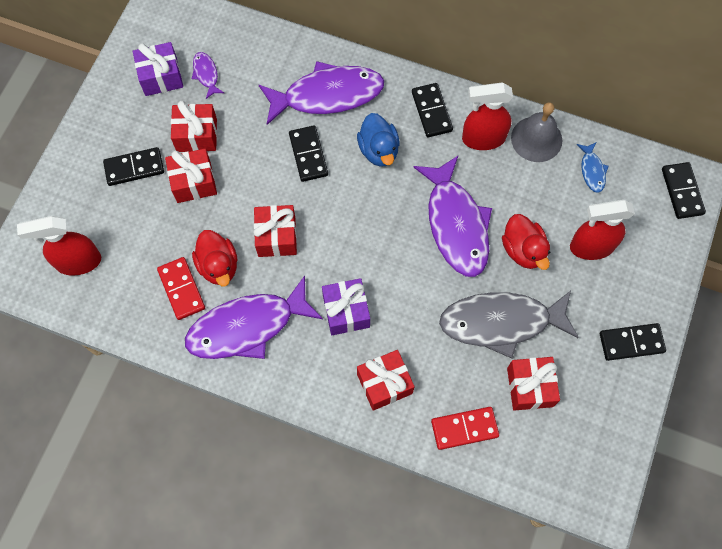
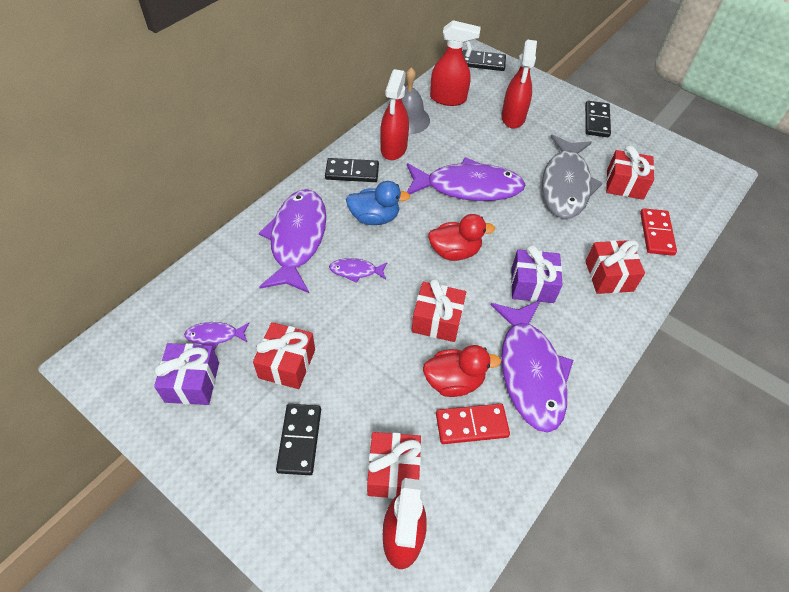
camera: 75 degrees left, 15 degrees down
(194, 182) = (345, 381): red gift -> red gift (393, 472)
(308, 155) = (356, 271): black domino -> purple fish
(523, 250) = (504, 154): red duck -> red duck (455, 251)
(592, 170) = (448, 99): blue fish -> red spray bottle

